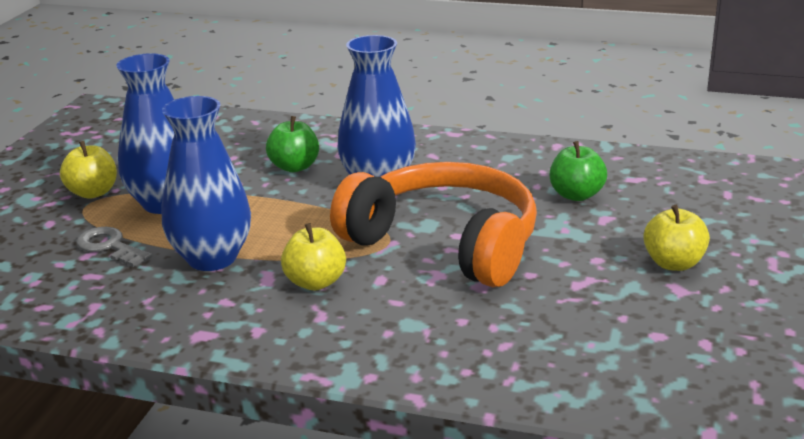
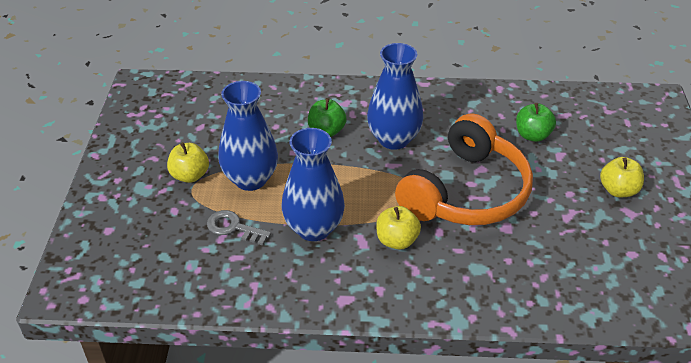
camera: 15 degrees left, 15 degrees up
(445, 243) = (466, 192): orange headphones -> orange headphones turned 105 degrees clockwise

